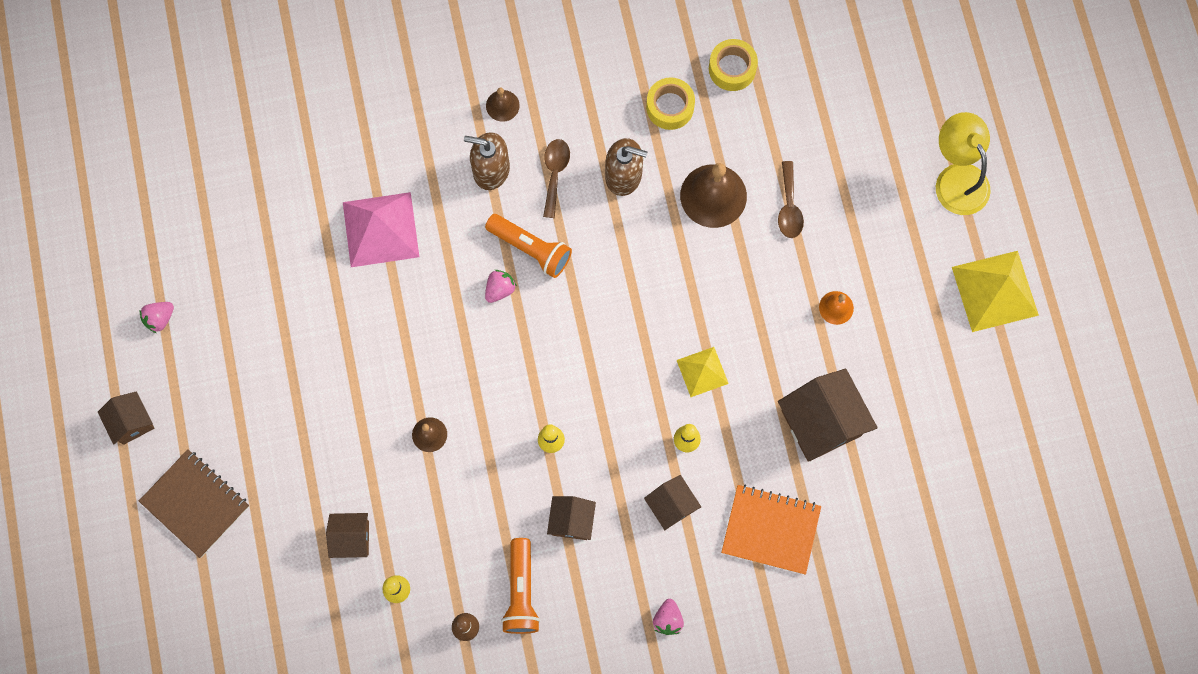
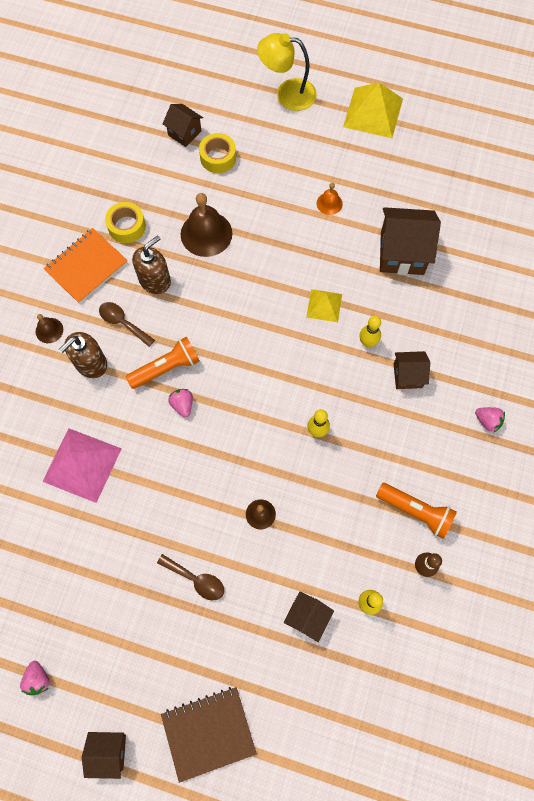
camera: 60 degrees left, 5 degrees down
(571, 521) = (382, 448): brown house -> brown house (184, 133)
(732, 68) = (127, 176): yellow tape -> yellow tape (218, 157)
(770, 529) = (458, 322): orange notebook -> orange notebook (86, 266)
(789, 207) = (244, 194): brown spoon -> brown spoon (196, 579)

